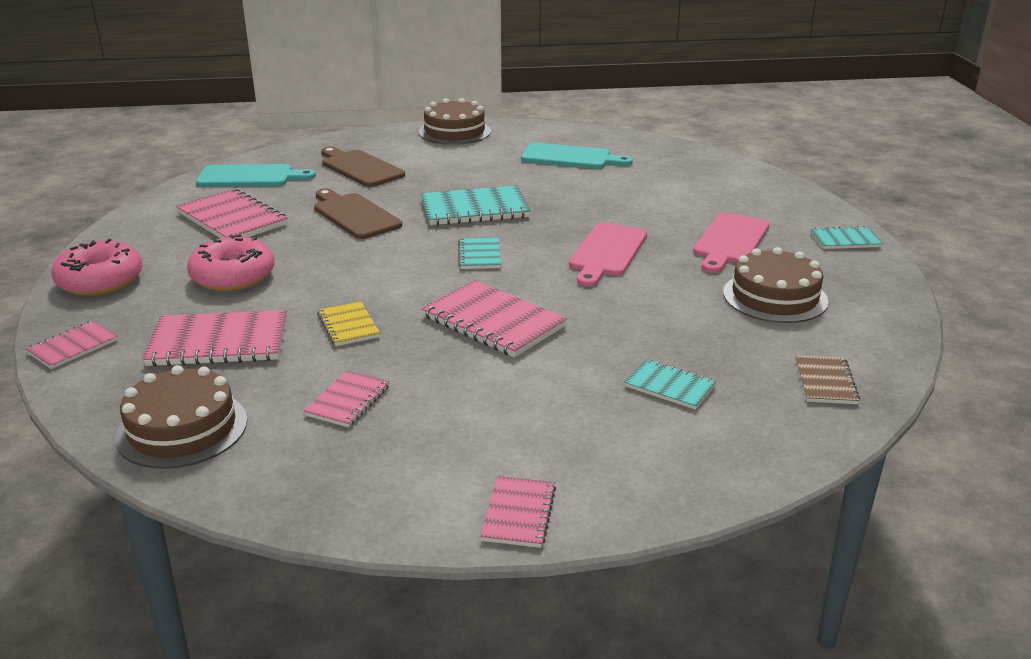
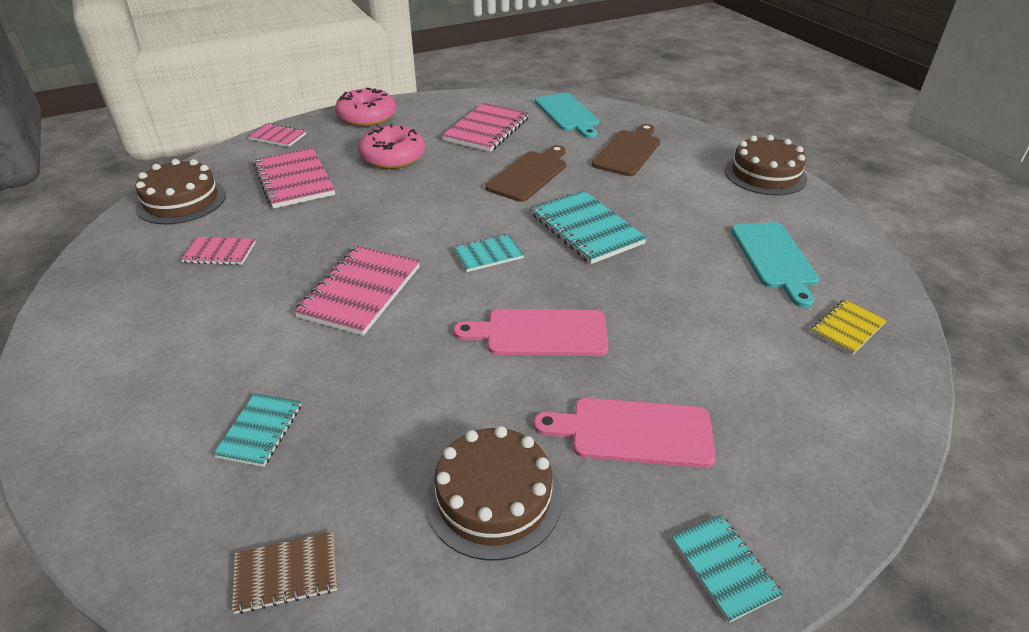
camera: 70 degrees right, 10 degrees up
(348, 325) = (332, 223): yellow notebook -> yellow notebook (847, 328)
(518, 514) = (58, 372): pink notebook -> none

